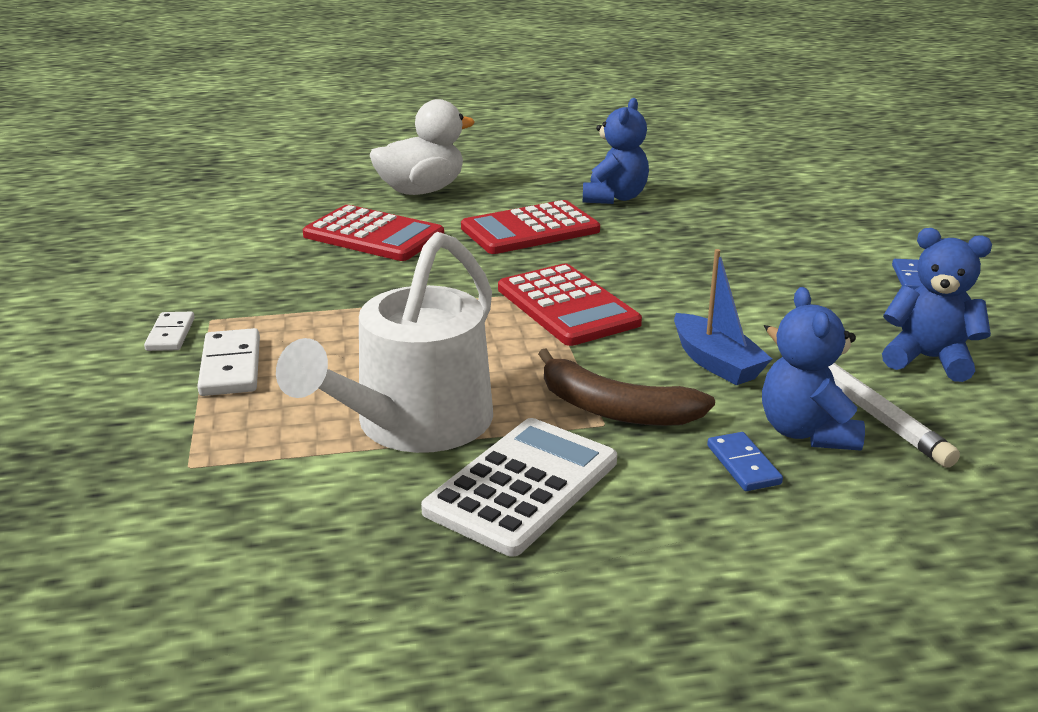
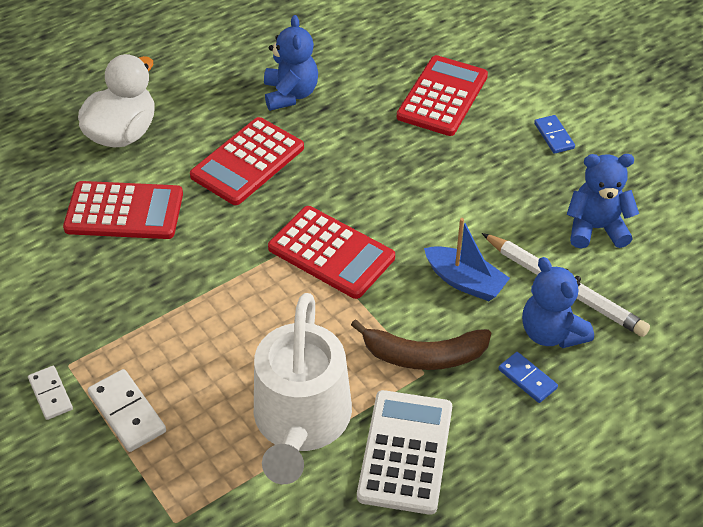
camera: 25 degrees left, 20 degrees up
(788, 228) = (442, 96): none -> red calculator

